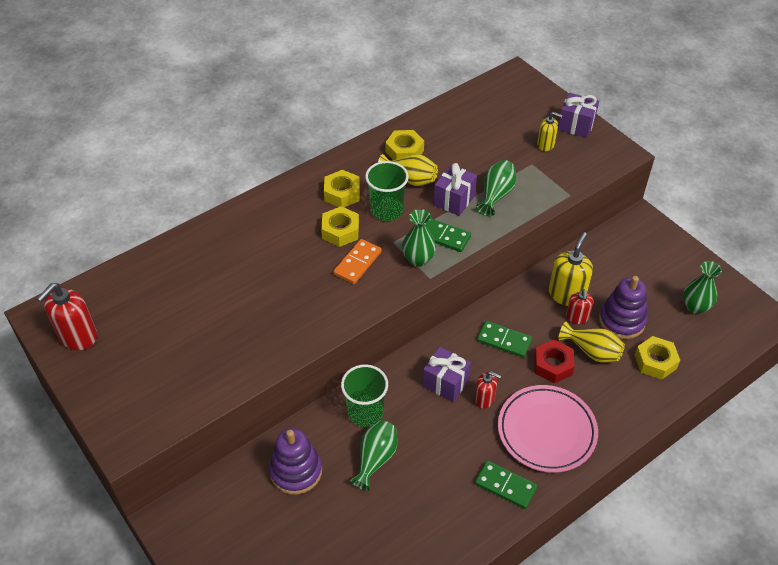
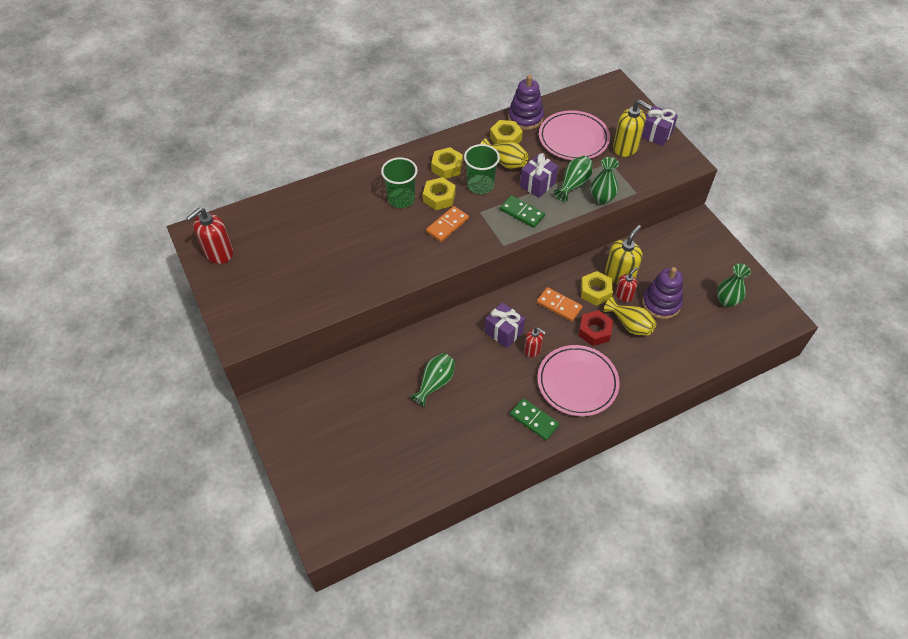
camera: 10 degrees right, 5 degrees up
(296, 471) = (371, 383): purple stacking toy -> purple stacking toy (525, 118)
(365, 412) = (435, 346): green cup -> green cup (401, 199)
(418, 259) = (497, 229): green vase -> green vase (601, 199)
(483, 142) = (573, 139): none -> pink plate
(504, 340) = (559, 305): green domino -> orange domino
(546, 145) = (625, 148): yellow soap dispenser -> yellow soap dispenser, size x1.68
(577, 317) = (624, 295): red soap dispenser -> red soap dispenser turned 150 degrees counterclockwise
(655, 362) = (681, 341): yellow nut -> yellow nut (595, 291)

